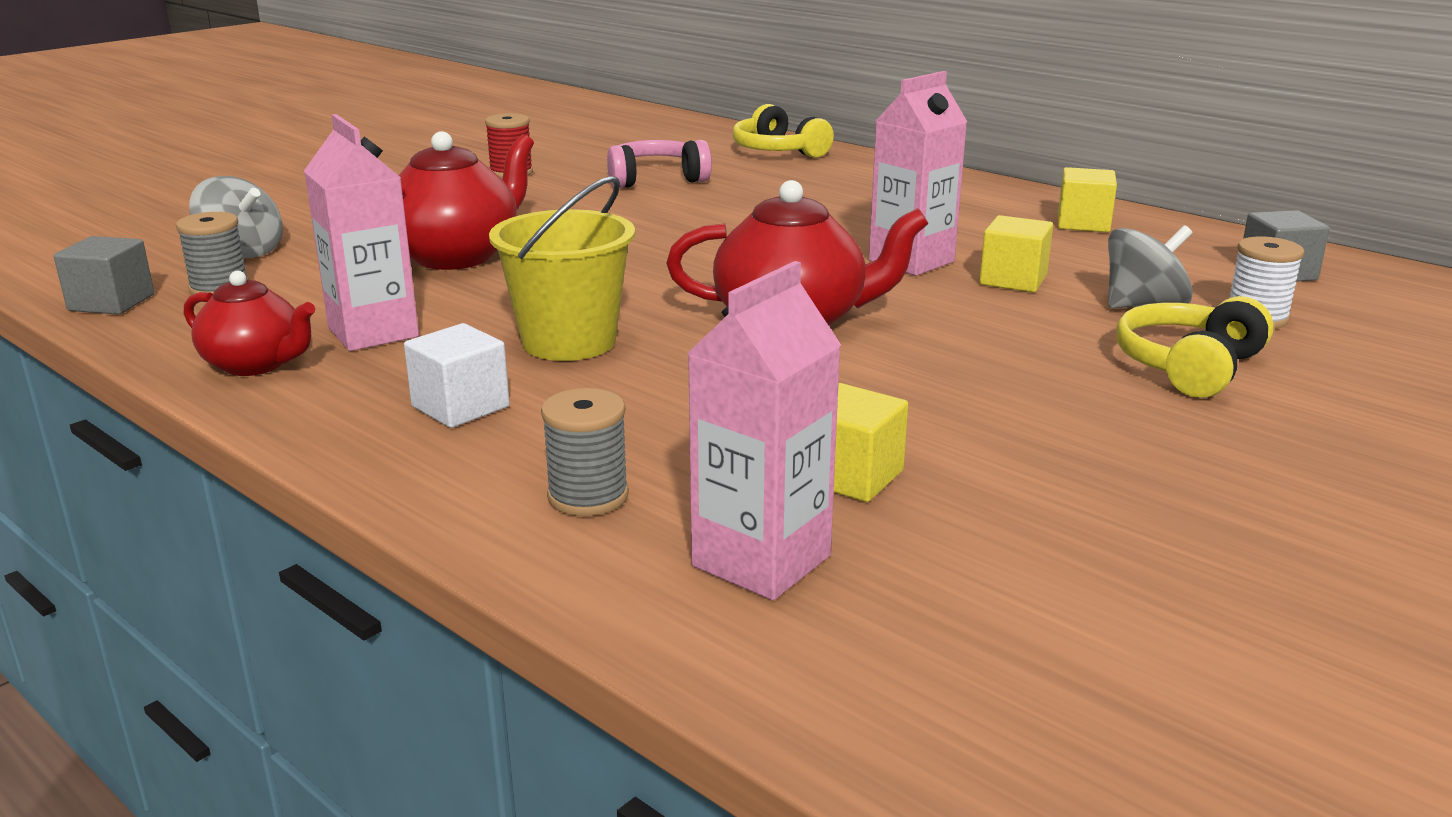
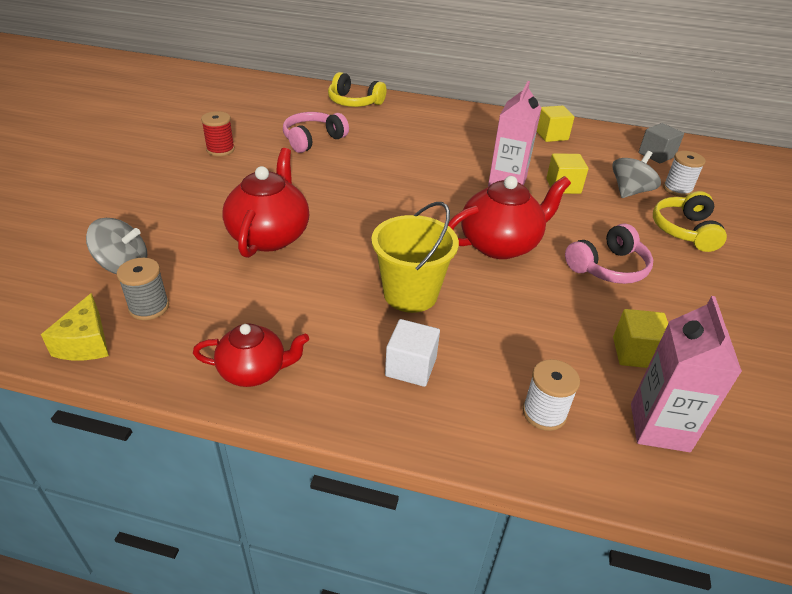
camera: 30 degrees left, 15 degrees up
(111, 302) = (85, 343): grey cube -> yellow cheese
(373, 332) = (294, 319): pink carton -> none
(588, 496) = (544, 413): grey spool -> white spool
(953, 378) = (608, 267): none -> pink headphones

